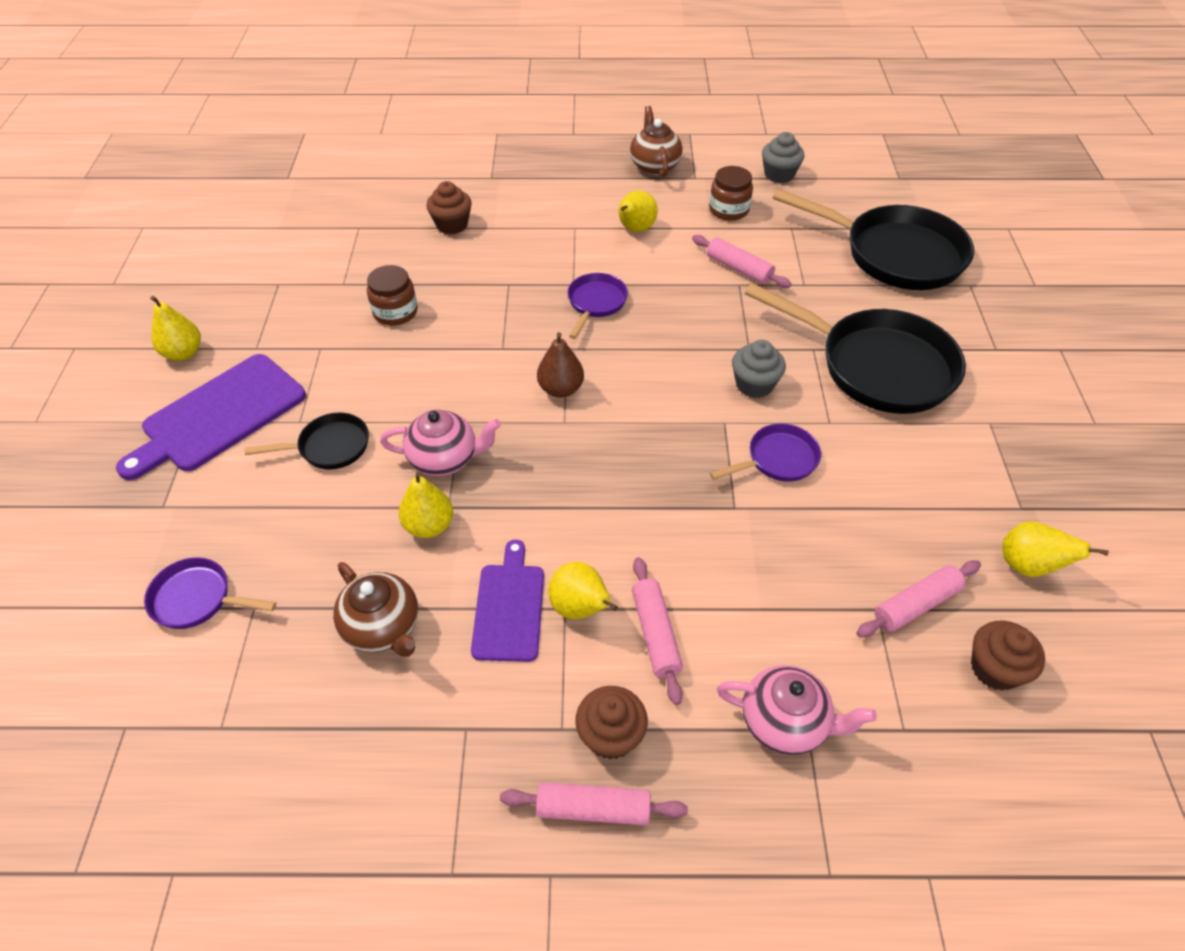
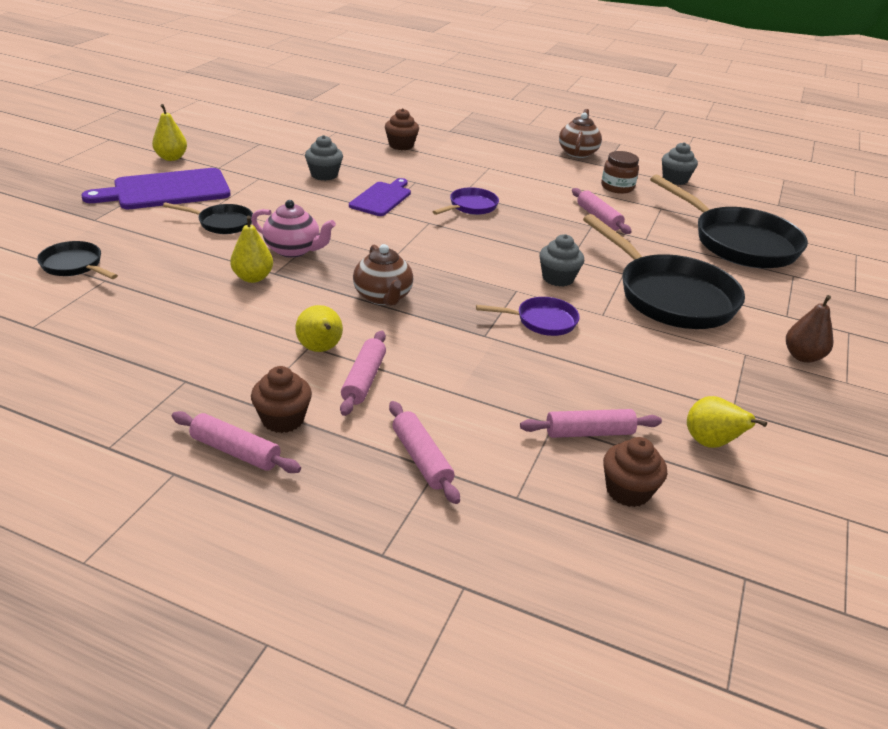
camera: 20 degrees right, 15 degrees down
(197, 599) = (74, 265): purple pan -> black pan
(383, 627) = (177, 315): brown teapot -> brown teapot (383, 297)
(395, 312) = (324, 175): brown jar -> grey cupcake
(509, 607) = (270, 333): purple cutting board -> purple cutting board (381, 198)
(561, 389) = (406, 240): brown pear -> brown pear (802, 356)
(635, 229) = (534, 179): yellow pear -> none
(785, 722) = (421, 459): pink teapot -> pink rolling pin

